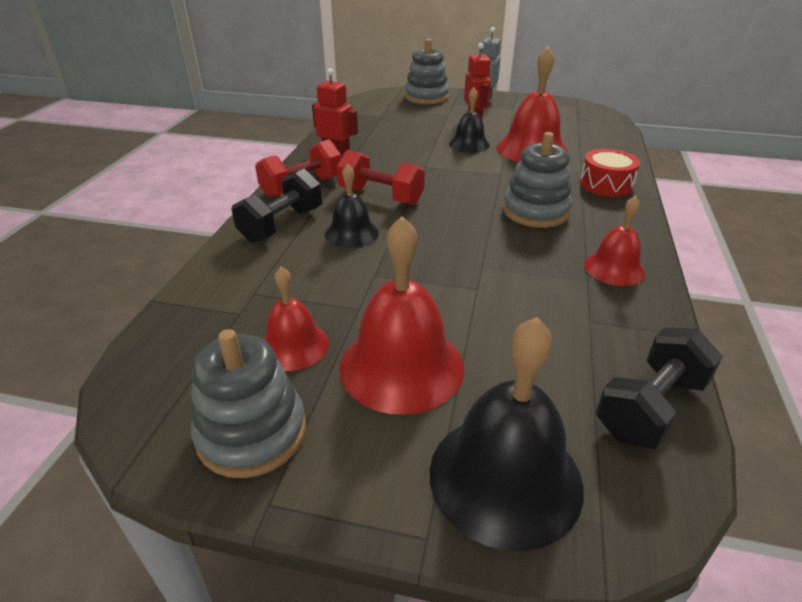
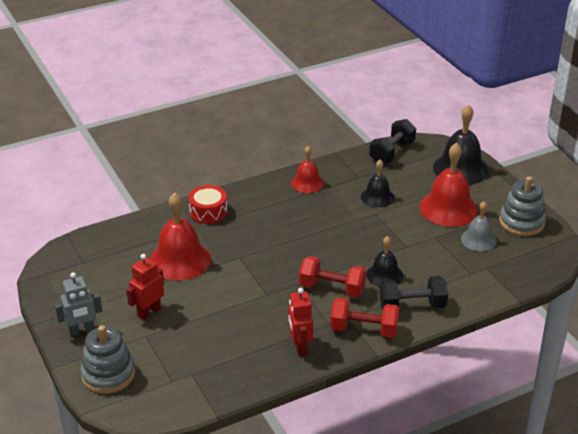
camera: 130 degrees left, 0 degrees up
(293, 345) = (478, 239): red bell -> grey bell
(381, 196) = (332, 288): red dumbbell -> red dumbbell turned 60 degrees counterclockwise
(469, 144) = (203, 292): black bell -> black bell (377, 197)
(535, 211) = (277, 224): grey stacking toy -> none
(650, 408) = (392, 152): black dumbbell -> black dumbbell turned 60 degrees counterclockwise

